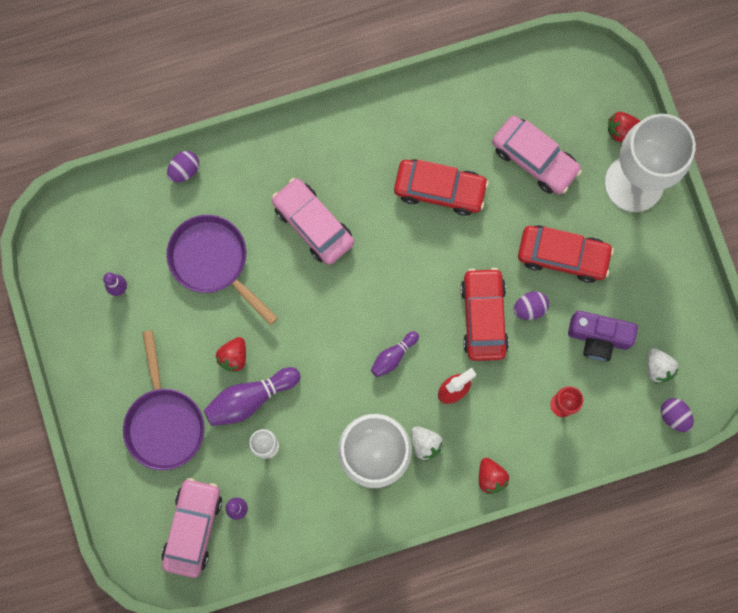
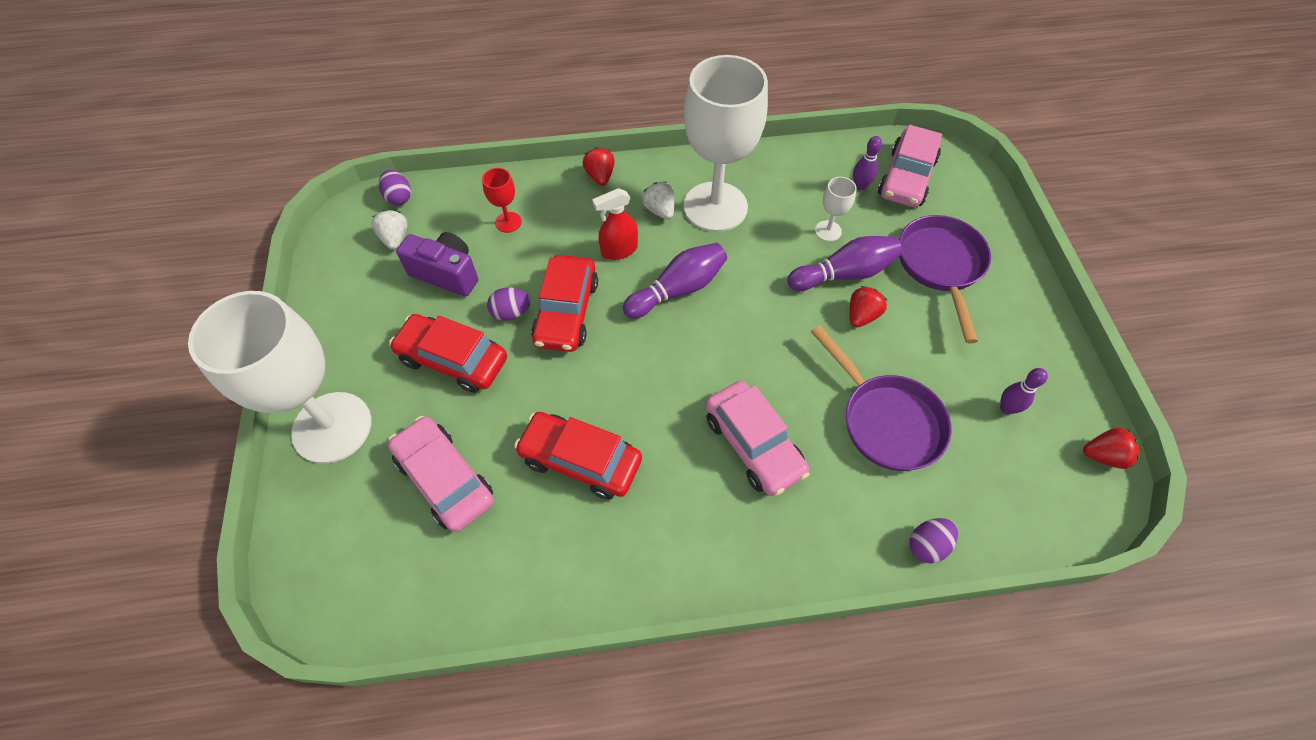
camera: 170 degrees left, 20 degrees down
(393, 356) = (678, 289): purple bowling pin -> purple bowling pin, size x1.68
(621, 130) = (316, 497): red strawberry -> red strawberry (1103, 455)

